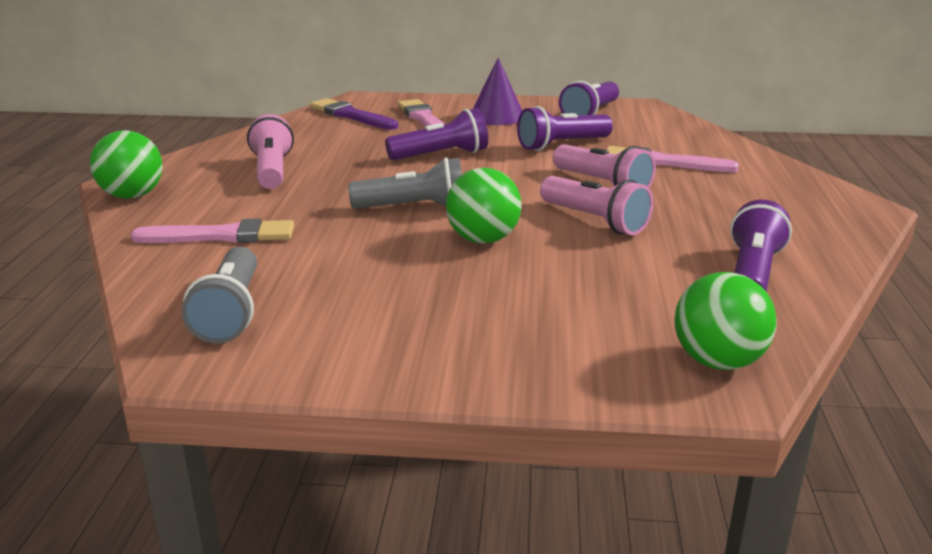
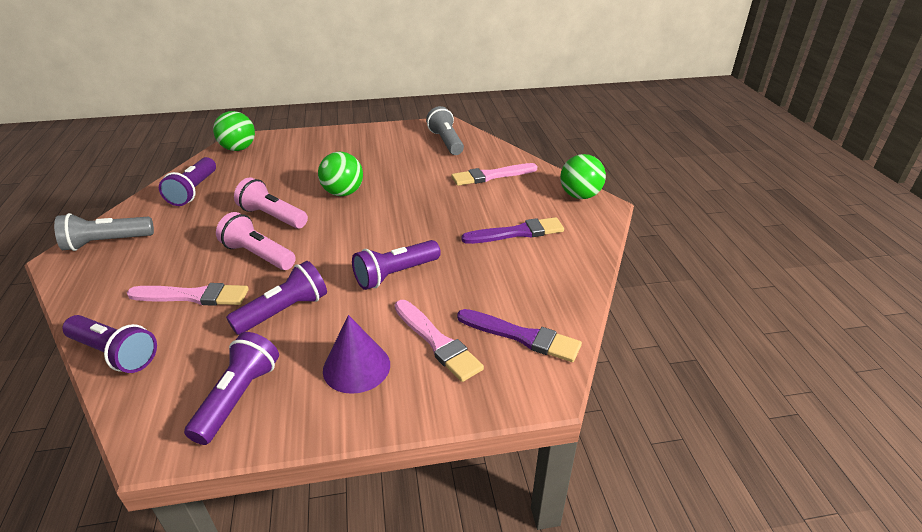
camera: 165 degrees right, 10 degrees up
(272, 171) = (517, 233): pink flashlight -> purple brush
(414, 208) = (393, 211): grey flashlight -> grey flashlight (107, 242)
(712, 139) = (115, 353): none -> purple flashlight

